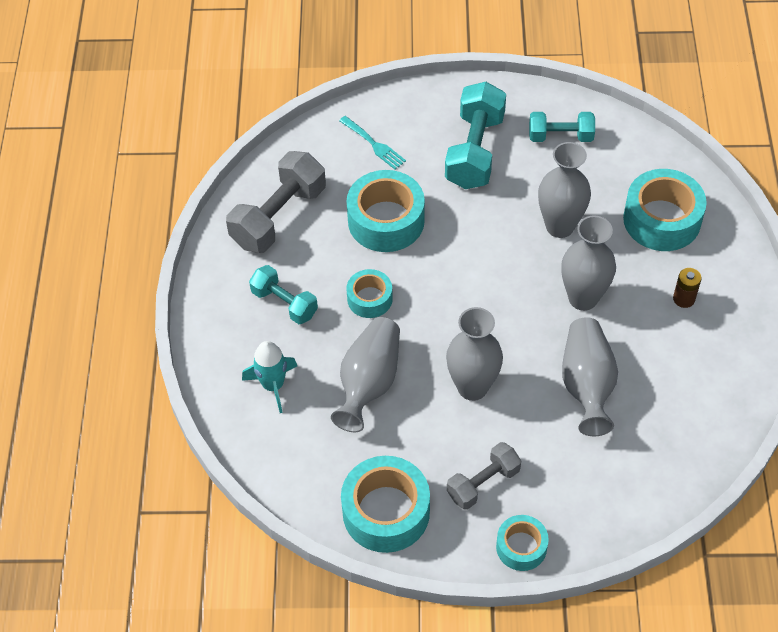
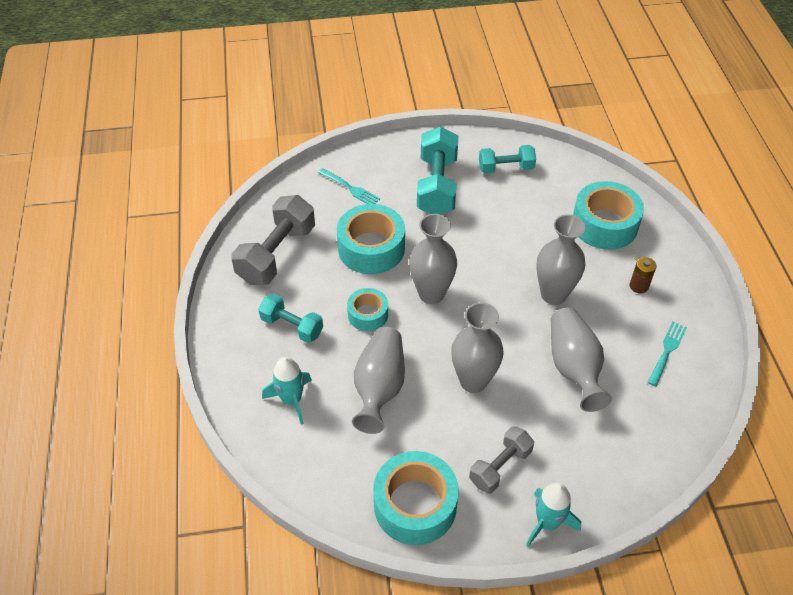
camera: 10 degrees left, 5 degrees down
(521, 547) = (547, 523): turquoise tape -> turquoise rocket
(560, 226) = (520, 238): grey vase -> grey vase (431, 294)
(697, 378) = (667, 351): none -> turquoise fork

